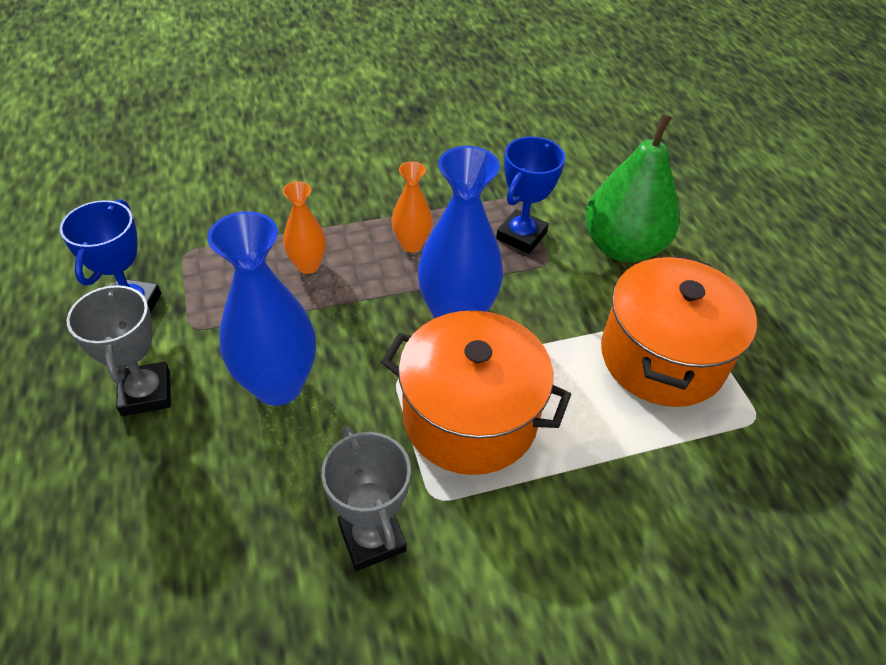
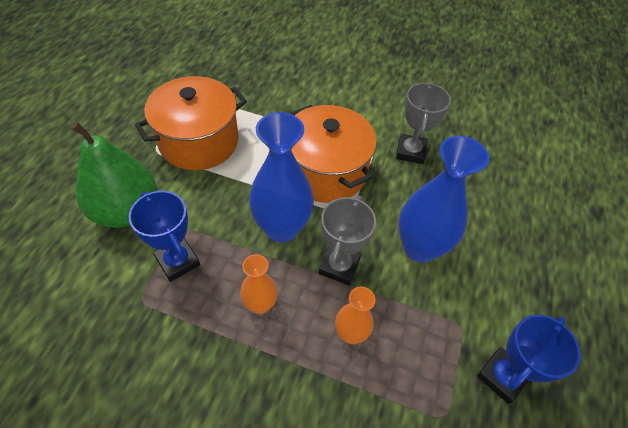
camera: 145 degrees left, 5 degrees up
(146, 393) = (504, 290): grey trophy -> grey trophy (339, 266)
(521, 236) = (178, 261): blue trophy -> blue trophy turned 75 degrees clockwise

